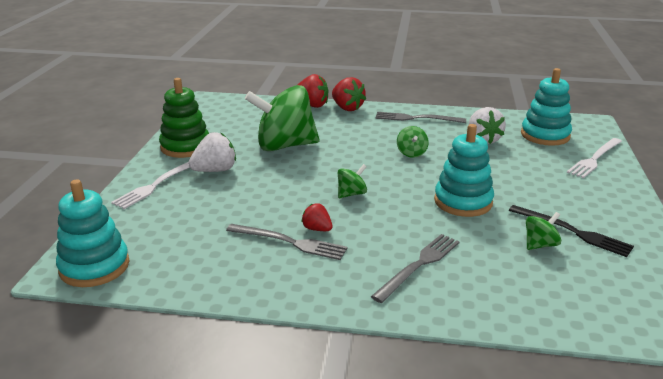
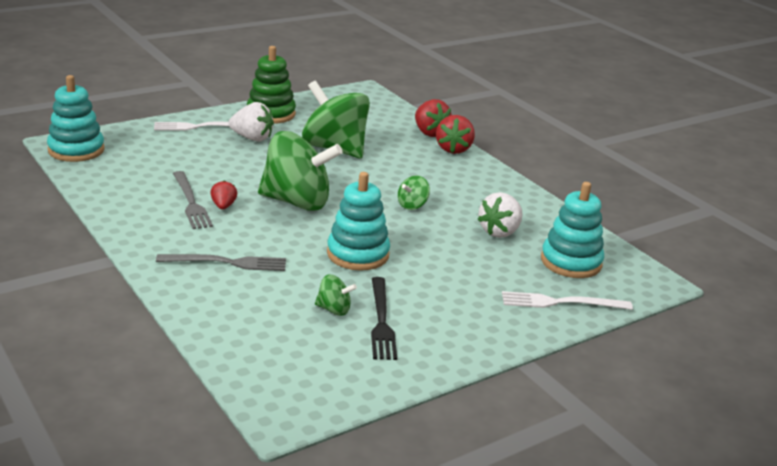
camera: 45 degrees right, 0 degrees up
(351, 194) = (297, 202): green spinning top -> green spinning top, size x2.36
(416, 118) = (490, 186): grey fork -> none

